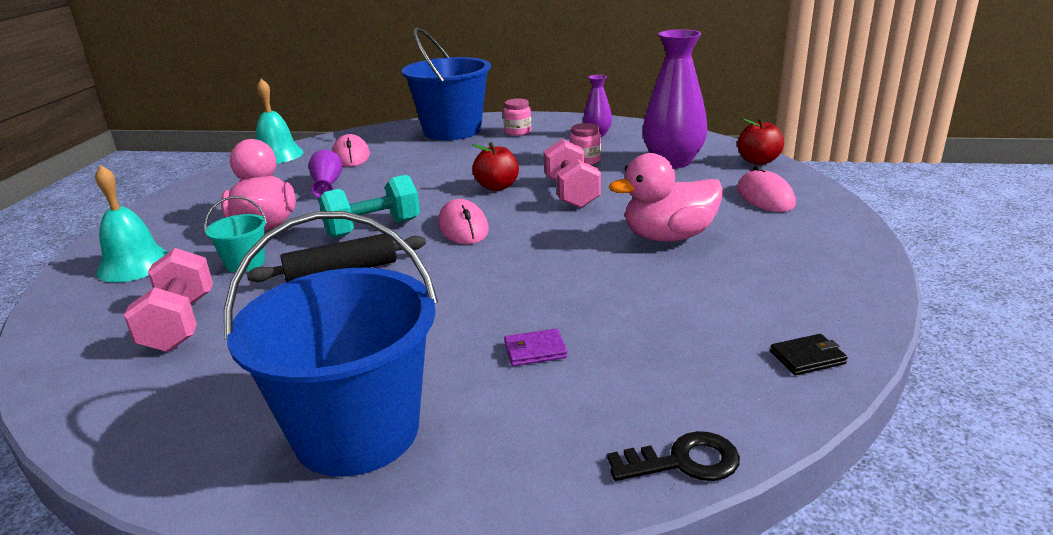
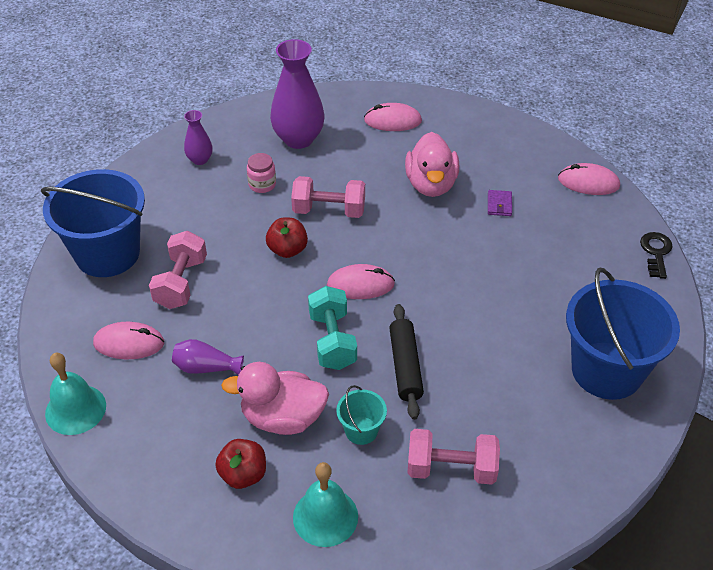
camera: 75 degrees left, 20 degrees up
(429, 158) = (181, 283): none -> pink dumbbell
(518, 132) = (151, 208): pink jar -> none
(535, 350) = (549, 282): purple wallet -> purple wallet (499, 204)
(758, 161) = (327, 98): red apple -> red apple (243, 474)
(807, 358) = (588, 182): black wallet -> pink mouse

